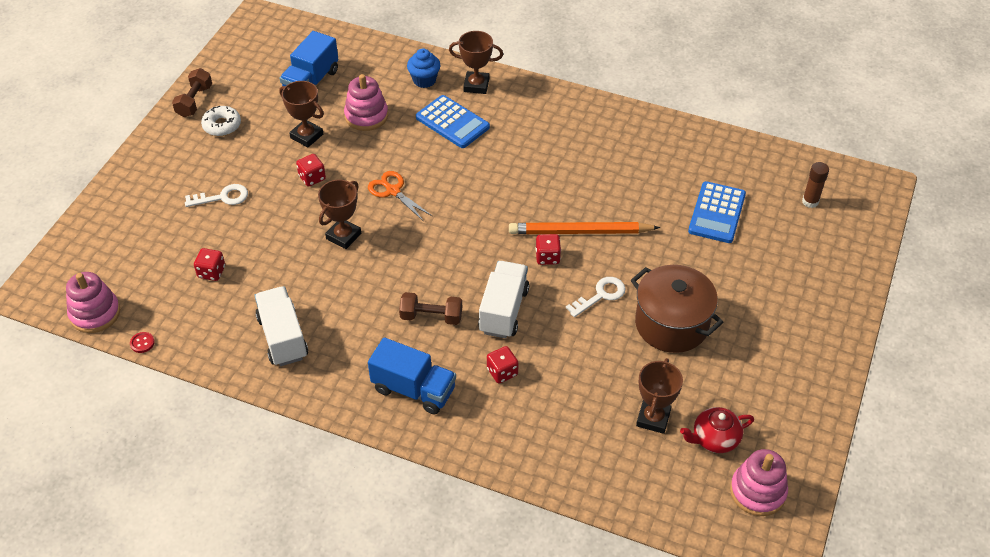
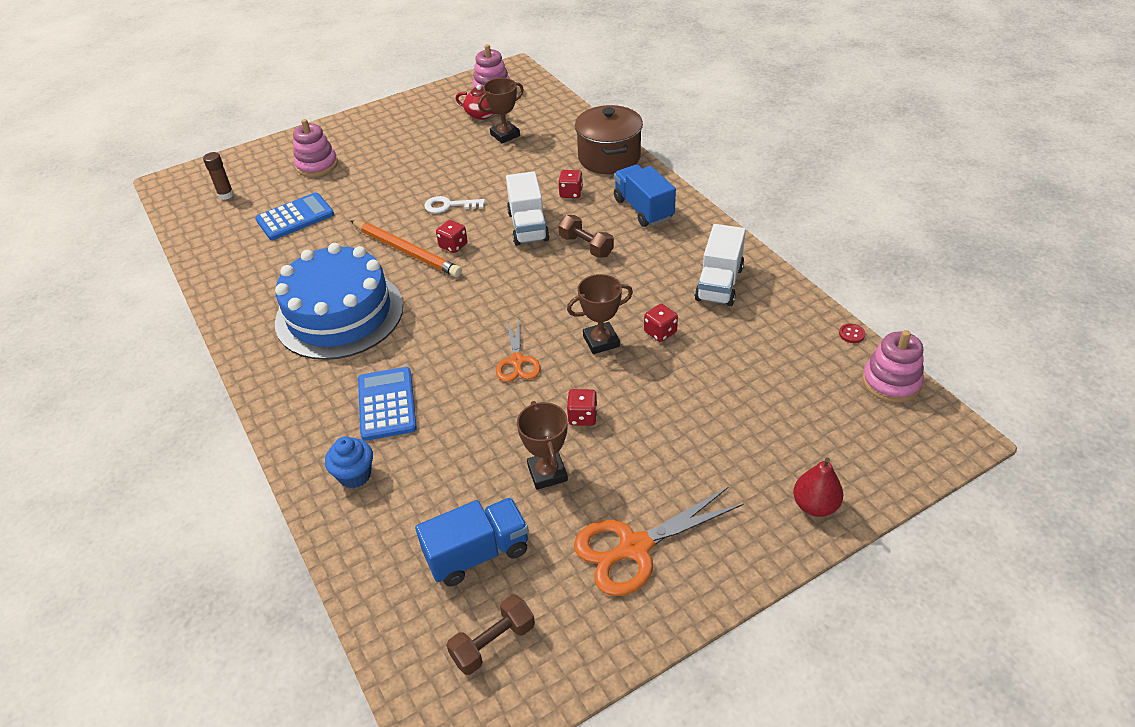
camera: 140 degrees left, 5 degrees down
(121, 198) = (815, 505): none -> red pear
(194, 101) = (646, 613): brown dumbbell -> brown dumbbell (493, 643)
(211, 272) = (751, 367): red dice -> red dice (660, 332)
(222, 125) = (635, 547): white donut -> orange scissors
(222, 197) = (693, 444): white key -> none
(366, 116) = (461, 463): pink stacking toy -> pink stacking toy (317, 165)
(476, 85) = (313, 435): brown trophy -> none
(503, 310) = (528, 226): white truck -> white truck turned 60 degrees counterclockwise
(563, 158) = (339, 314): none -> blue cake
(671, 324) = (427, 171): brown pot -> brown pot (609, 158)

